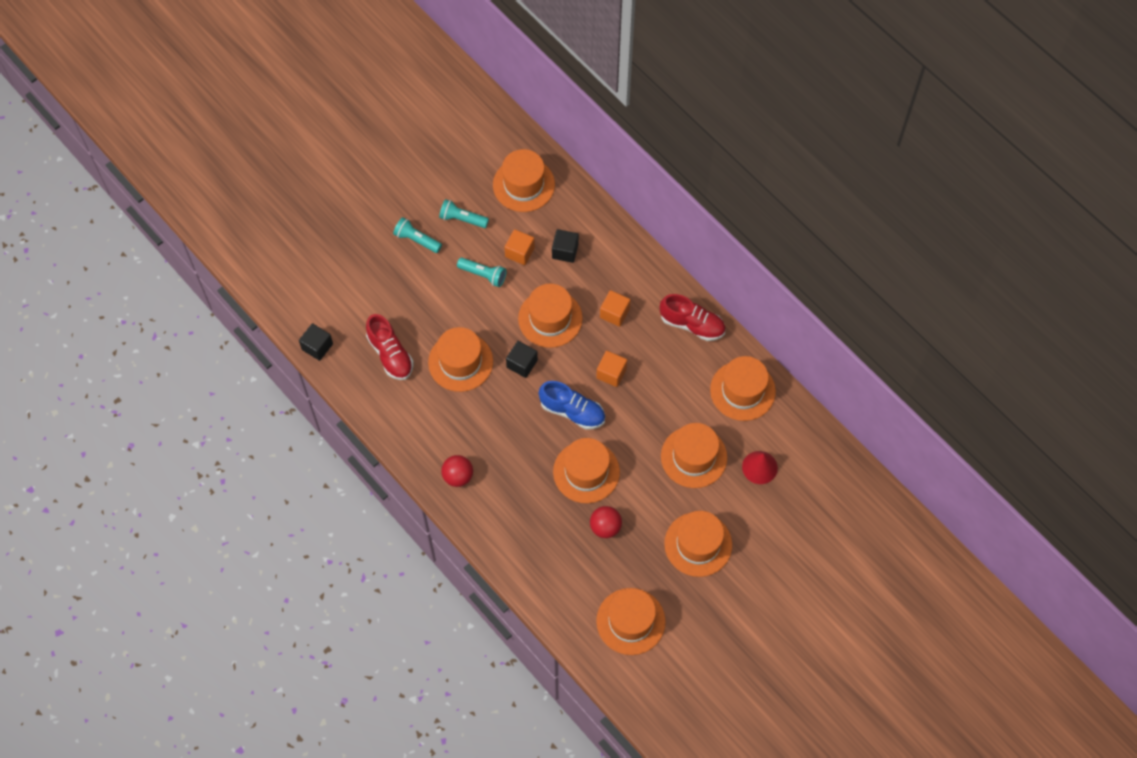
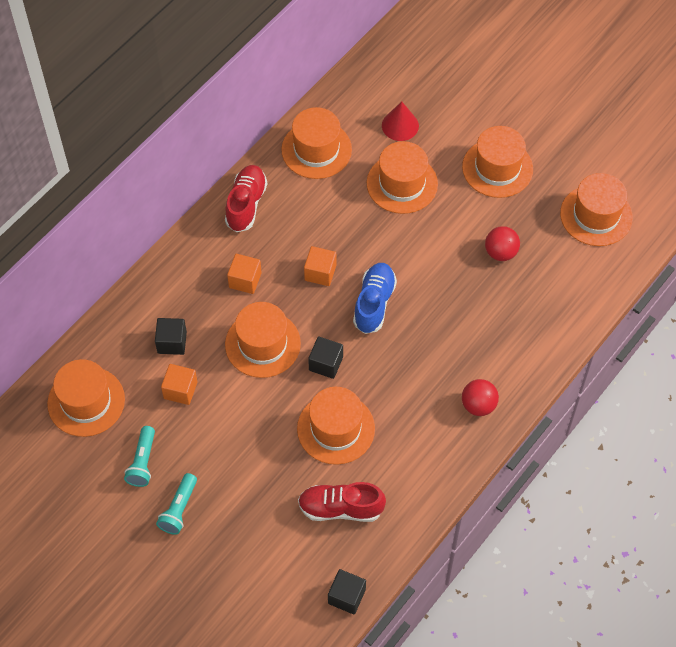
camera: 100 degrees left, 5 degrees down
(390, 354) = (341, 508): red shoe -> red shoe turned 135 degrees counterclockwise
(483, 275) = (216, 424): turquoise flashlight -> none
(586, 472) = (442, 279): orange hat -> none

